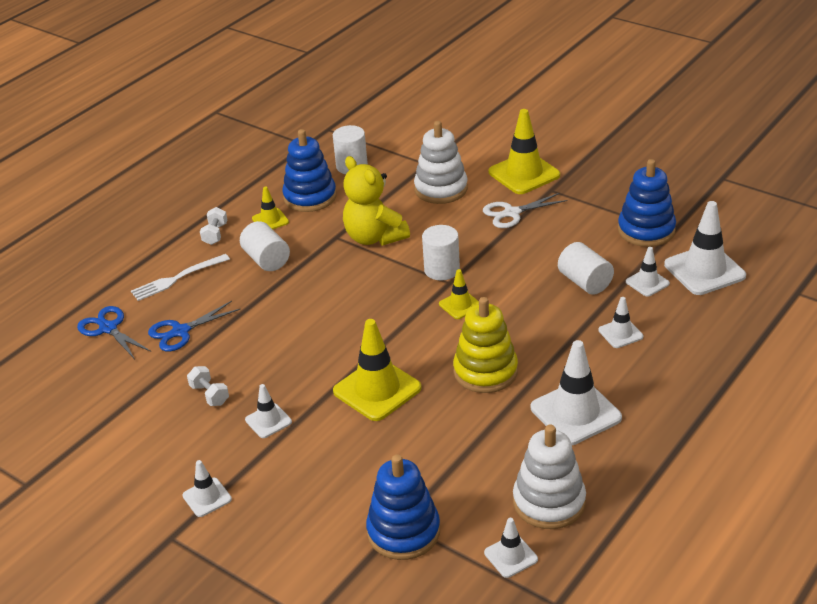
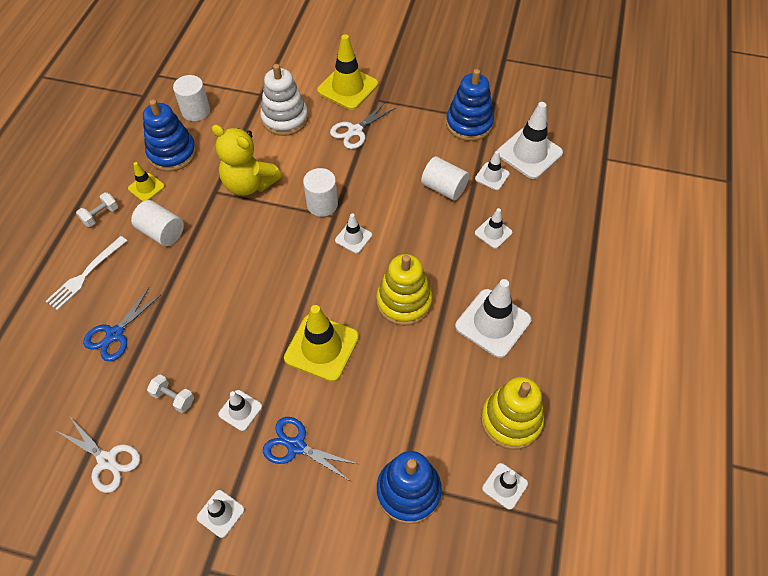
camera: 25 degrees left, 20 degrees up
(108, 328) = (41, 350): blue scissors -> blue scissors (296, 446)
(124, 428) = (107, 461): none -> white scissors
(215, 234) = (100, 215): white dumbbell -> white dumbbell turned 60 degrees clockwise
(460, 305) = (353, 238): yellow traffic cone -> white traffic cone
(549, 502) = (511, 420): white stacking toy -> yellow stacking toy

